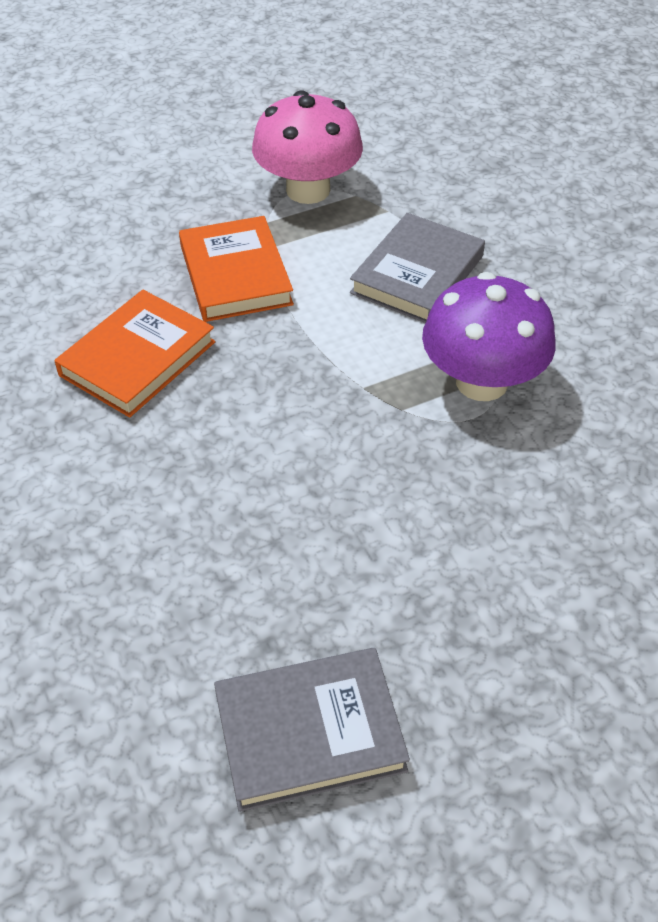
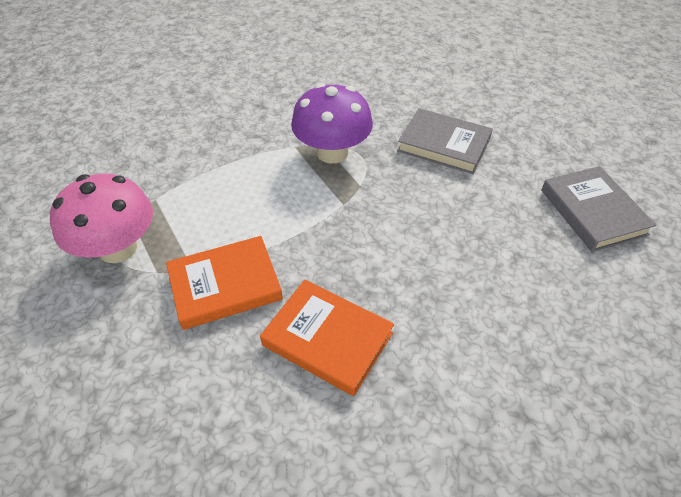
camera: 95 degrees left, 0 degrees up
(417, 274) = (231, 182): grey book -> grey book (444, 145)

